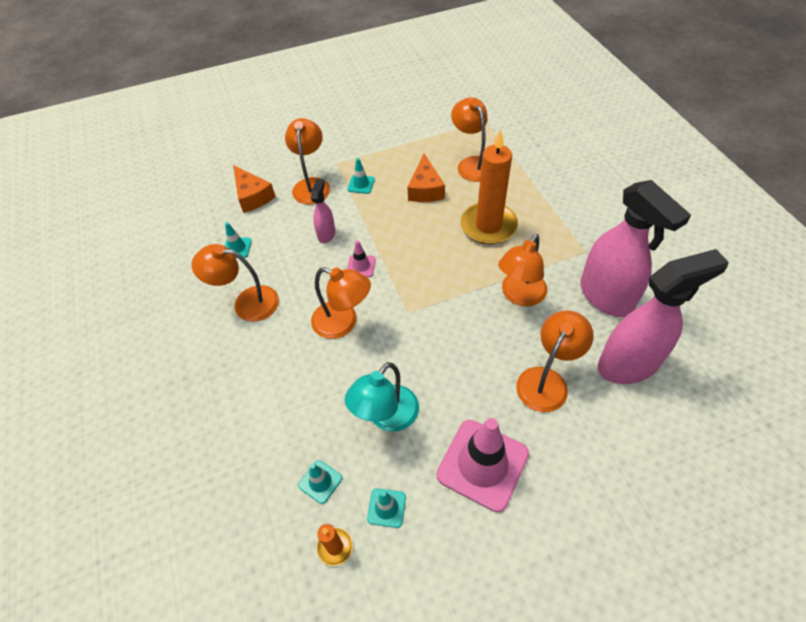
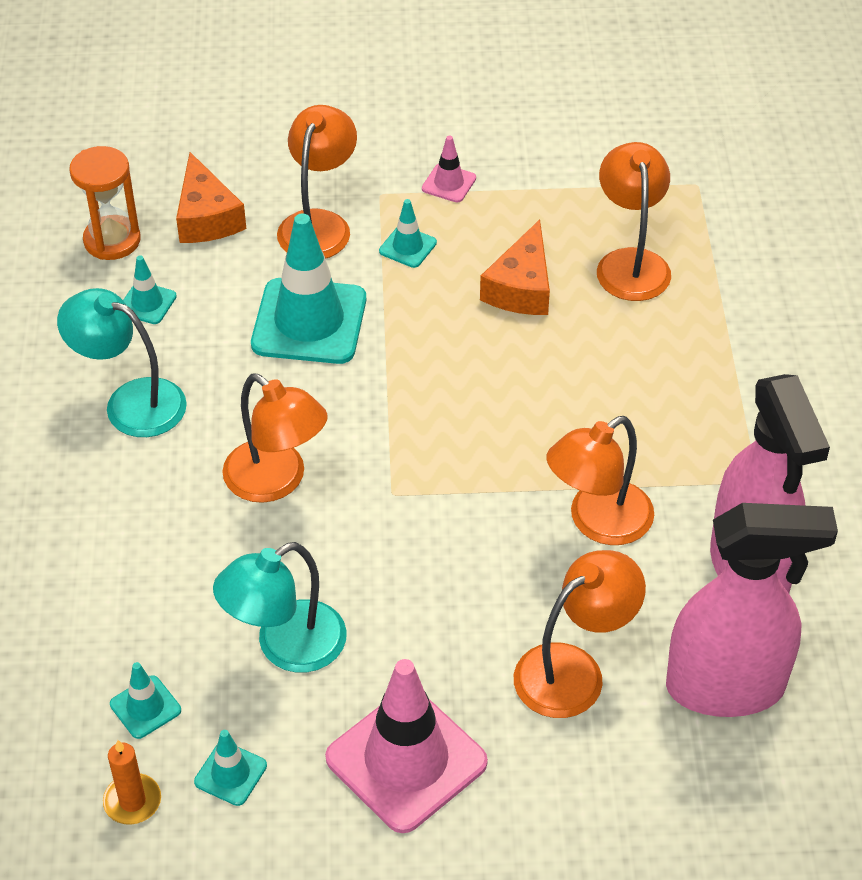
camera: 15 degrees right, 5 degrees down
(207, 221) = (112, 240): none -> orange hourglass
(247, 303) = (131, 402): orange lamp -> turquoise lamp
(326, 234) = (309, 322): pink spray bottle -> turquoise traffic cone
(361, 266) = (346, 394): pink traffic cone -> pink traffic cone (449, 183)
(488, 226) = (604, 386): orange candle -> none

